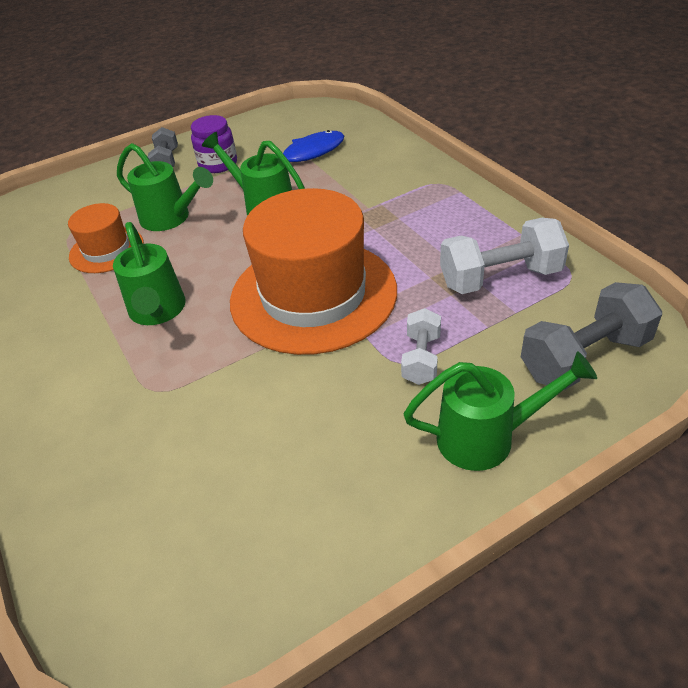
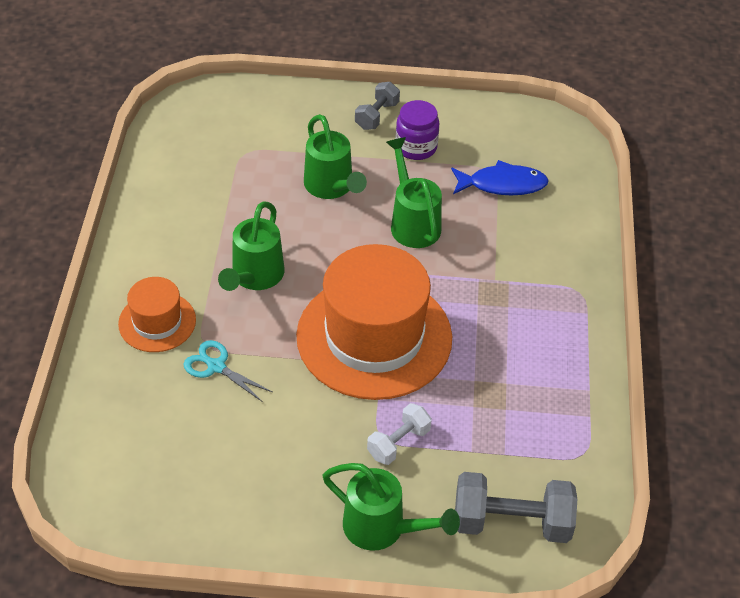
camera: 30 degrees right, 5 degrees up
(106, 250) = (261, 190): orange hat -> orange hat (157, 322)
(182, 403) = (215, 366): none -> turquoise scissors
(500, 278) = (526, 418): white dumbbell -> none

